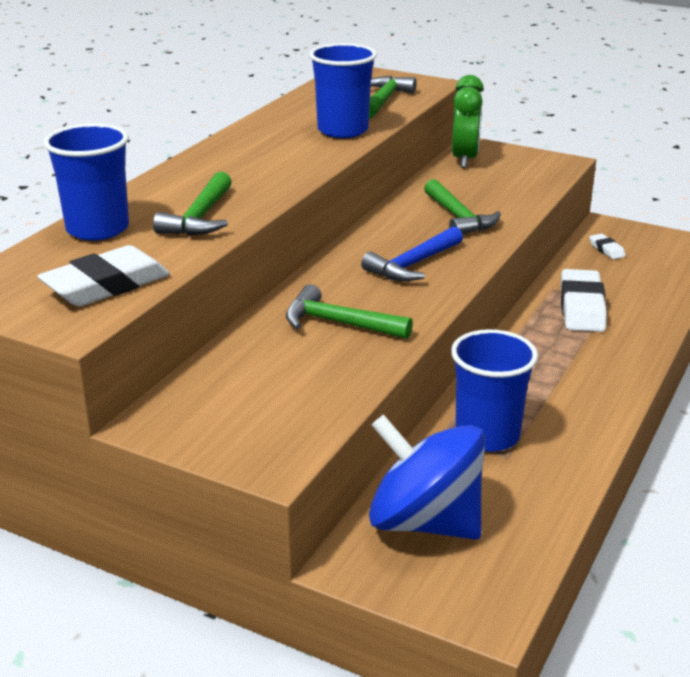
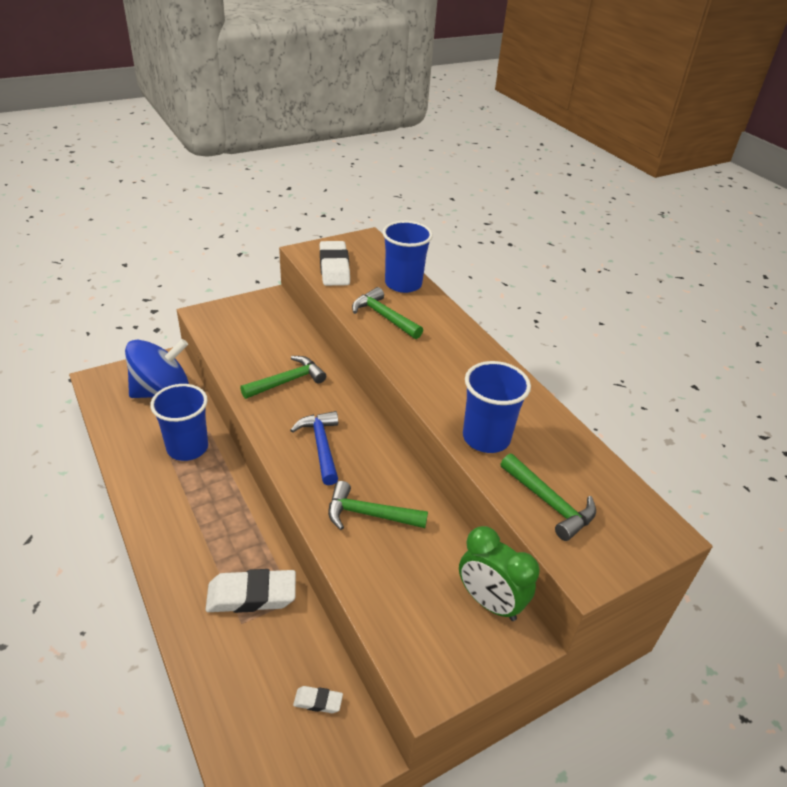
camera: 120 degrees right, 10 degrees up
(582, 307) = (251, 595): white eraser -> white eraser turned 45 degrees counterclockwise

